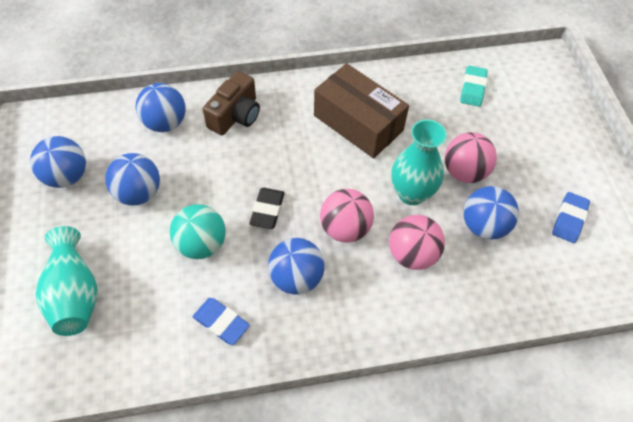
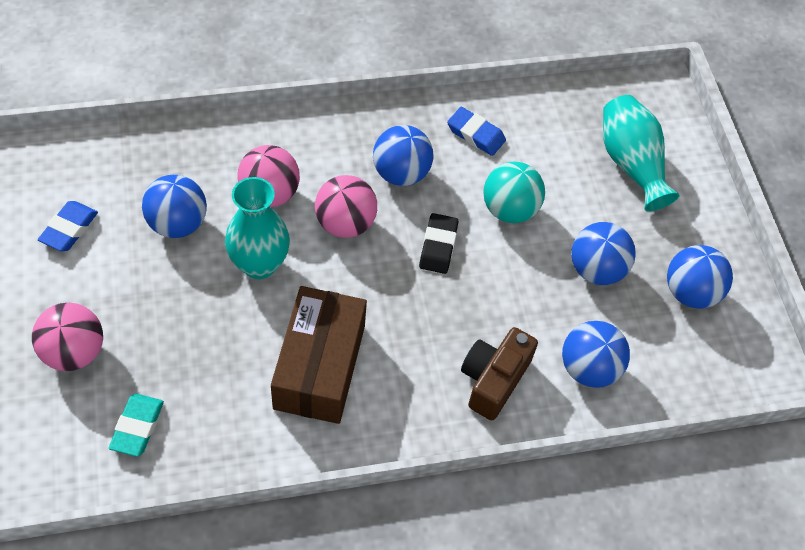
camera: 175 degrees right, 0 degrees up
(358, 123) = (319, 366): brown box -> brown box turned 60 degrees clockwise
(464, 172) = (184, 292): pink ball -> pink ball (74, 352)

